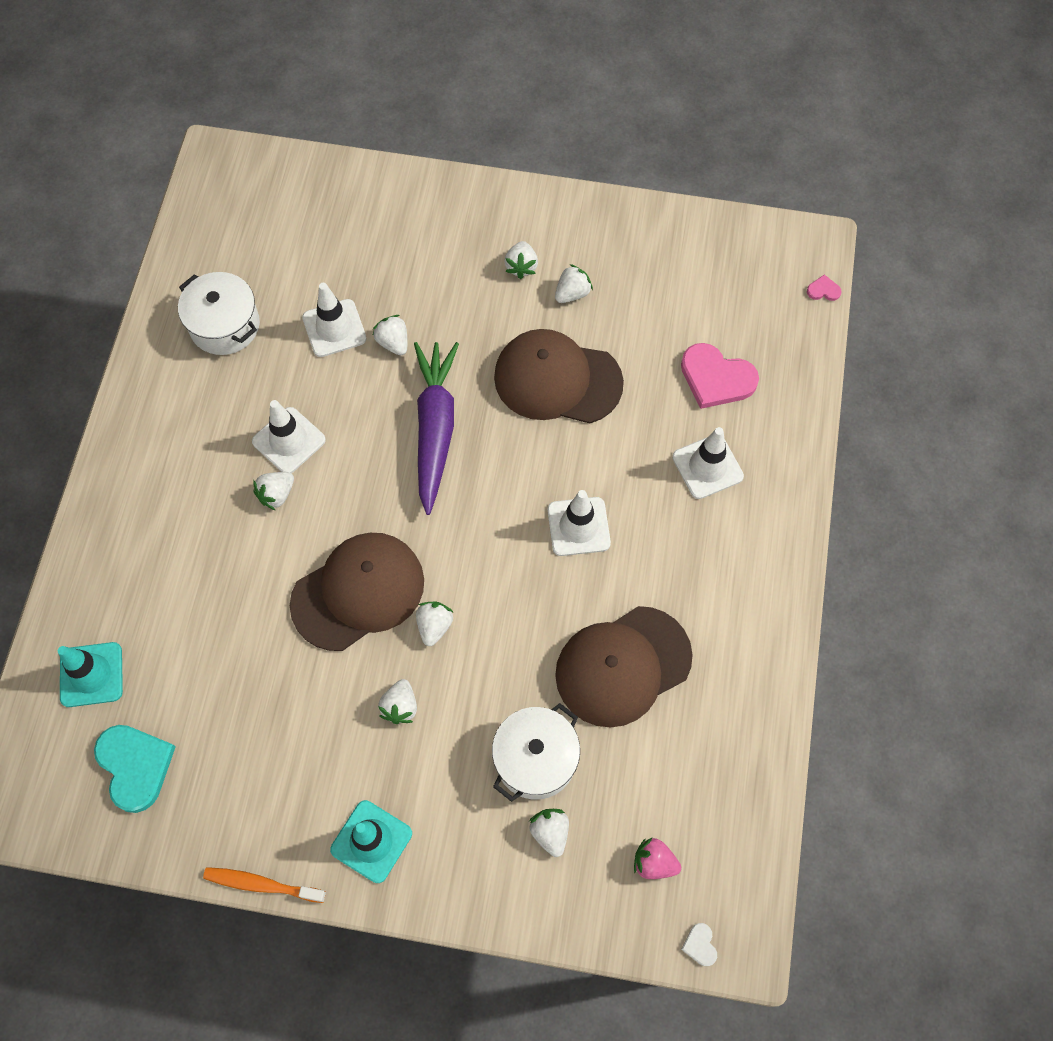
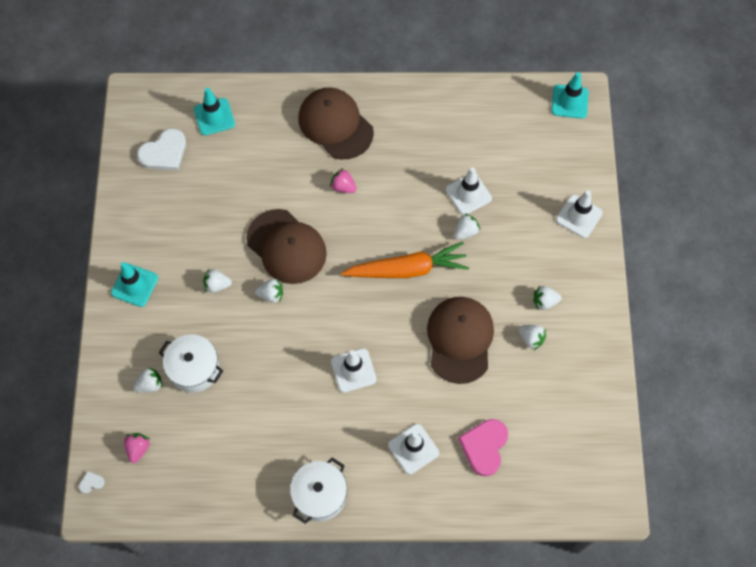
camera: 80 degrees right, 0 degrees up
(135, 766) = (164, 152): turquoise heart -> white heart
(223, 175) = (569, 102): none -> turquoise traffic cone
(225, 325) = (456, 130): white pot -> white pot (320, 495)
(261, 884) = (105, 233): orange toothbrush -> none
(277, 494) = (343, 187): white strawberry -> pink strawberry
(289, 441) = (381, 185): white traffic cone -> white traffic cone (579, 216)
(435, 428) = (407, 269): purple carrot -> orange carrot
(623, 666) = (261, 412): brown cap -> brown cap (335, 125)
(823, 290) = (577, 517): pink heart -> none

